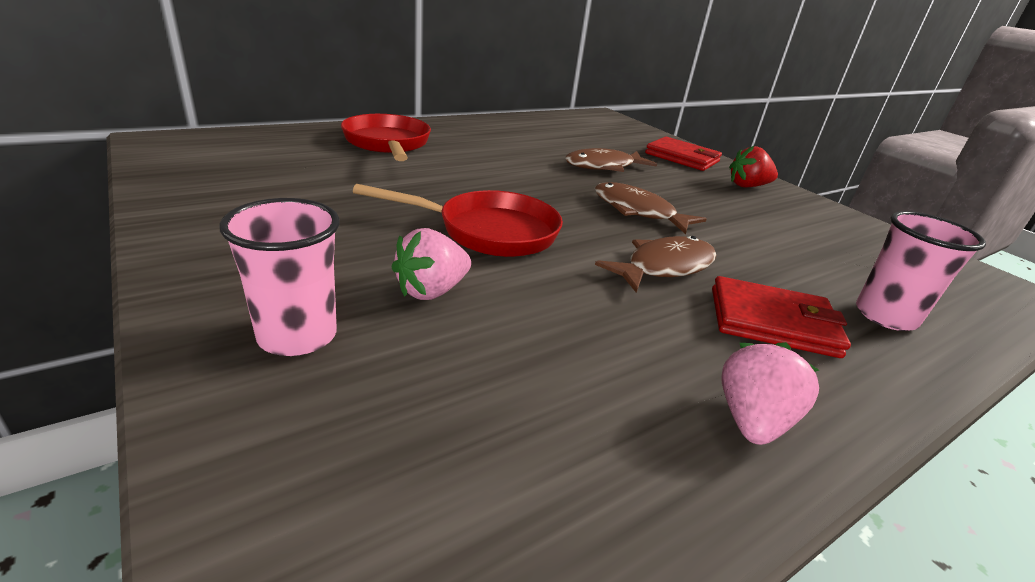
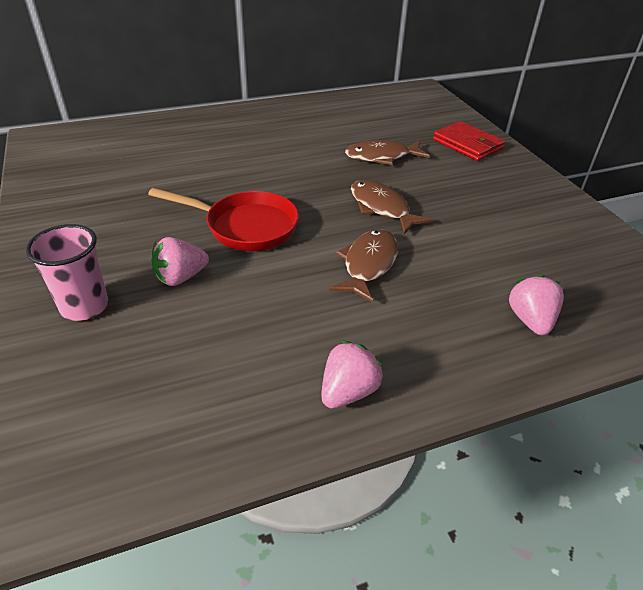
camera: 15 degrees right, 10 degrees up
(387, 144) = (205, 135): red pan -> none
(664, 267) = (368, 264): brown fish -> brown fish turned 45 degrees counterclockwise
(747, 186) = (510, 179): red strawberry -> none
(772, 322) = (424, 319): red wallet -> none
(885, 316) = (530, 320): pink cup -> pink strawberry

